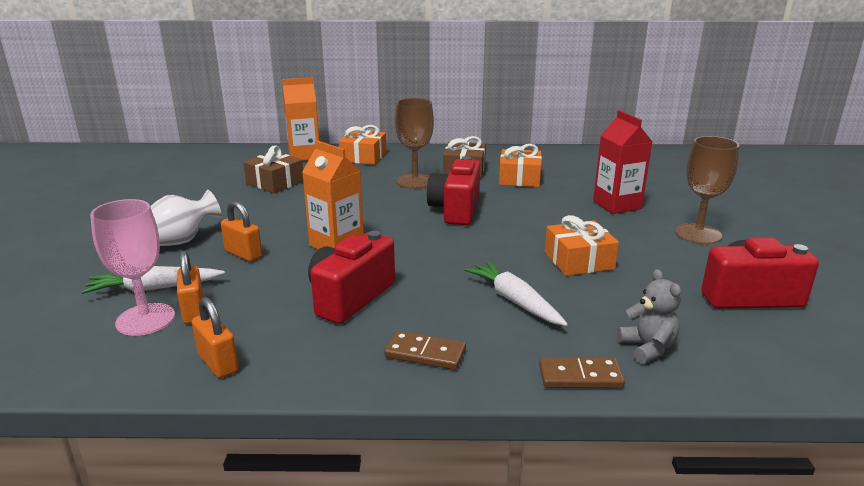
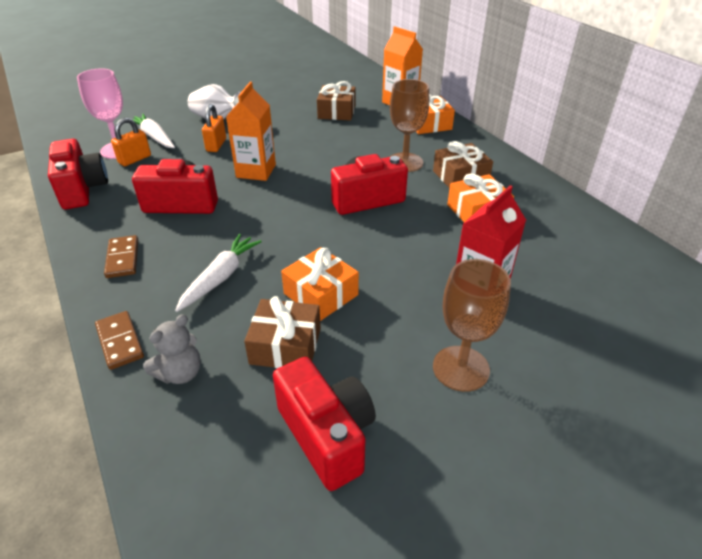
camera: 60 degrees right, 15 degrees up
(218, 363) = (82, 189): orange padlock -> red camera
(638, 290) = (285, 346): none -> brown gift

